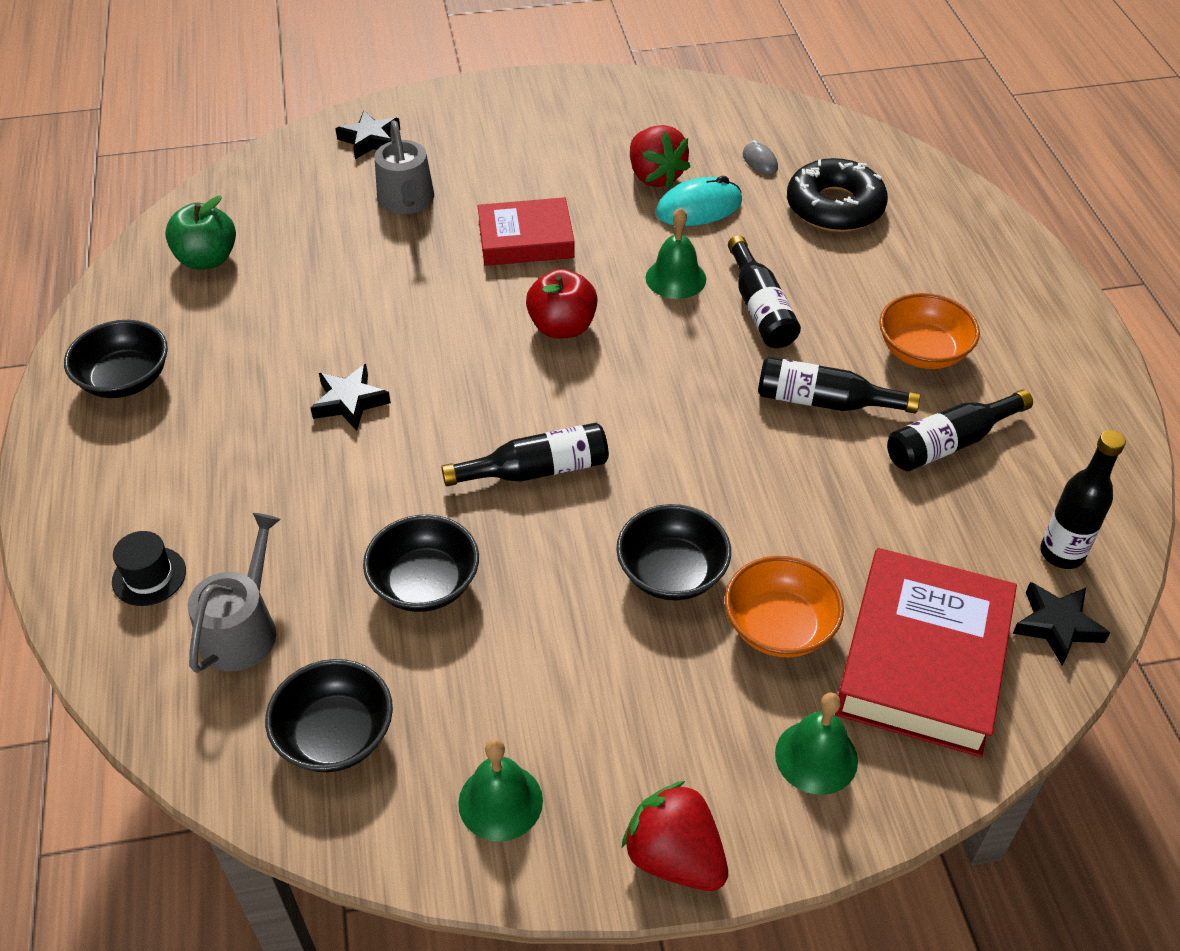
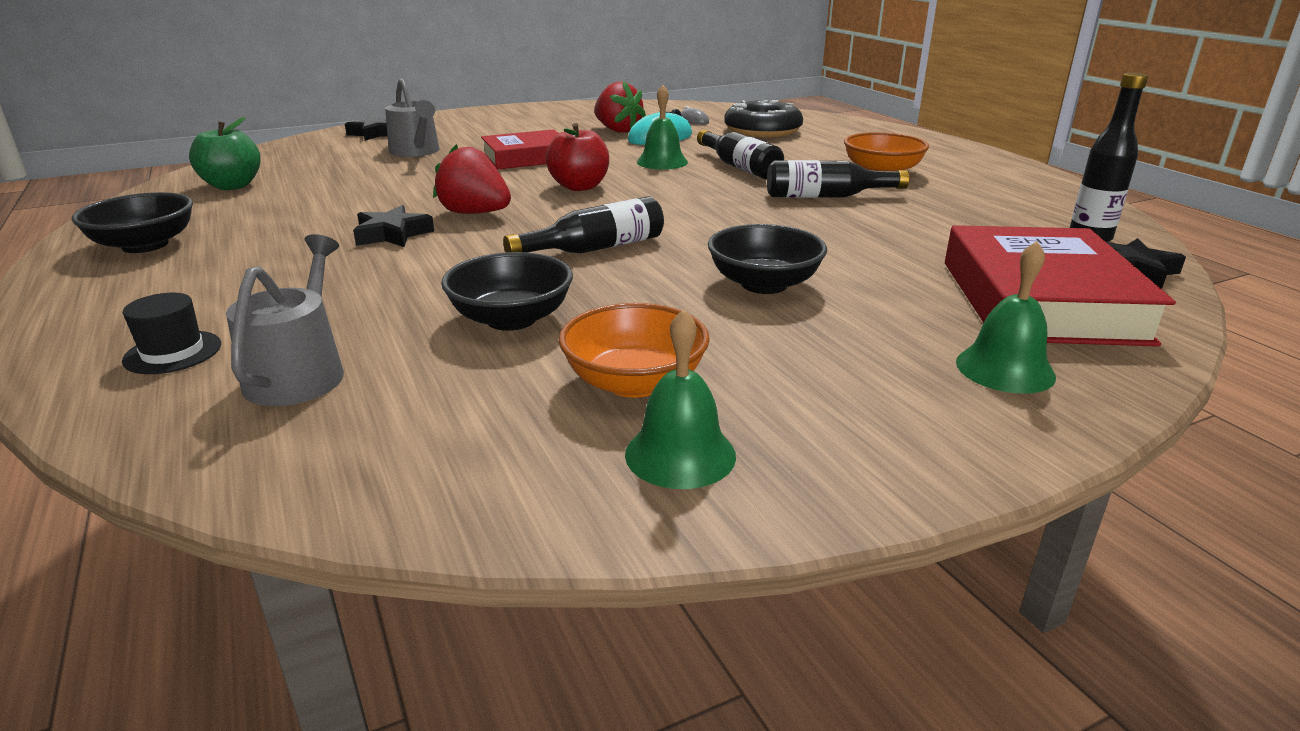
camera: 15 degrees left, 20 degrees down
(335, 735) = (441, 434): black bowl -> none
(675, 857) = (923, 464): red strawberry -> red strawberry (475, 213)
(779, 627) = (892, 300): orange bowl -> orange bowl (634, 382)
(949, 443) = (943, 203): black bottle -> none

